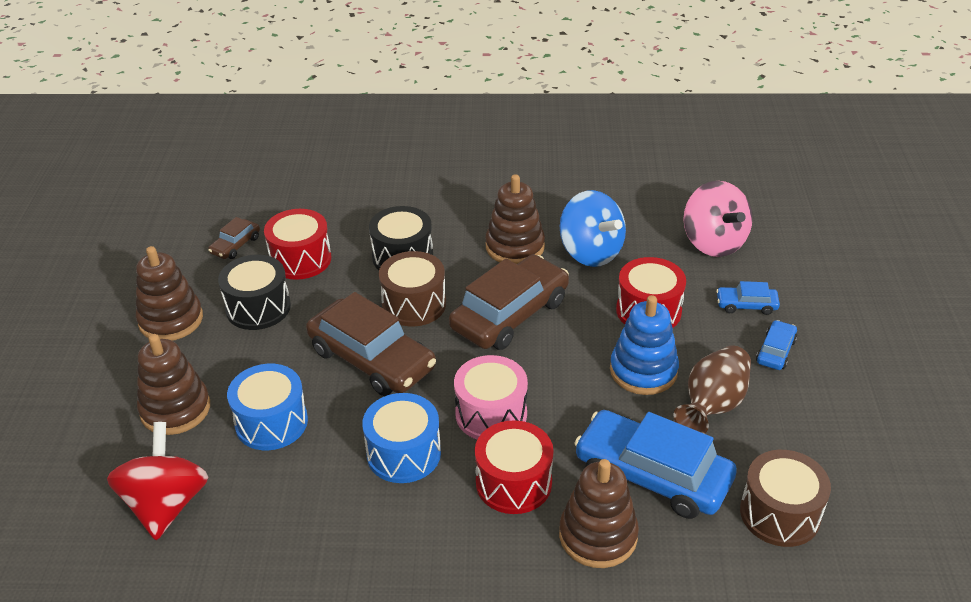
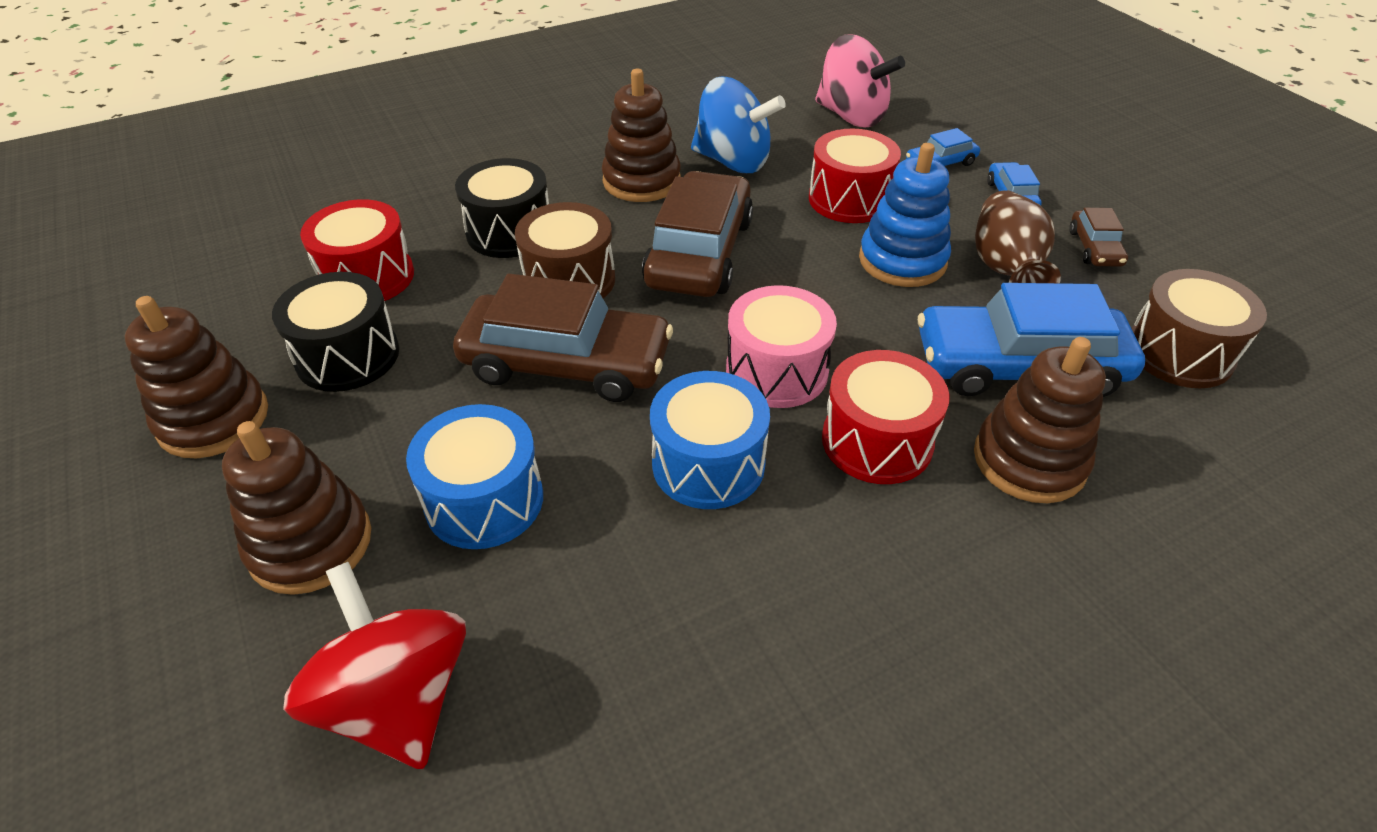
camera: 30 degrees left, 5 degrees up
(235, 245) = (253, 289): brown car -> brown car (1094, 248)

